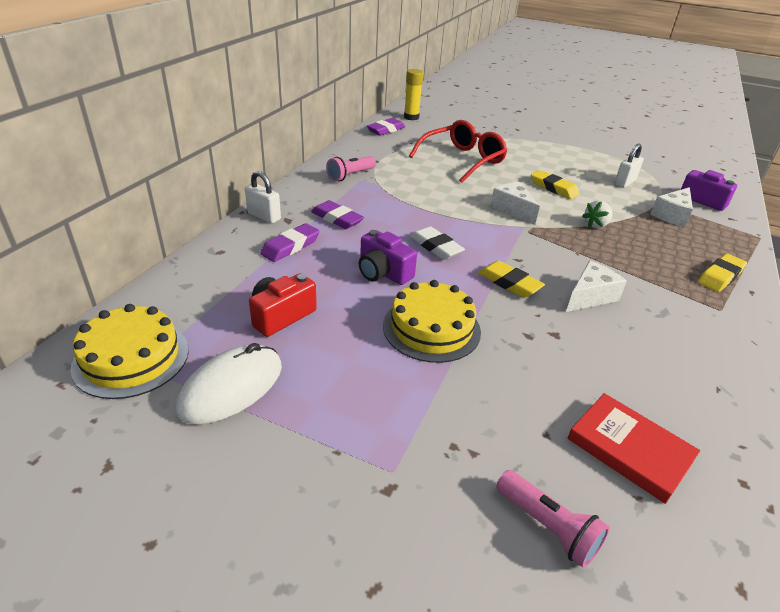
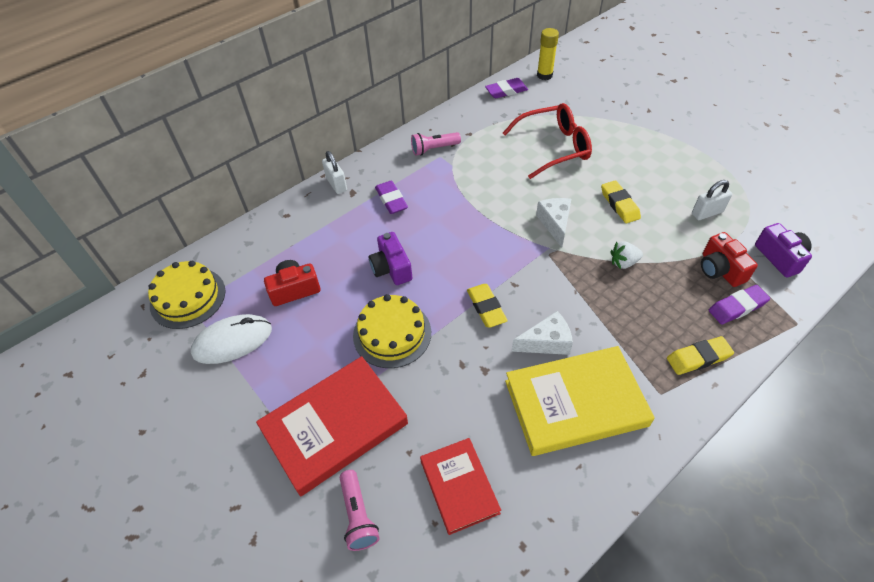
camera: 30 degrees right, 15 degrees up
(290, 246) = (338, 222): purple eraser -> purple eraser (737, 307)
(436, 247) = (452, 252): white eraser -> none
(438, 438) = (334, 426): none -> red book
(662, 337) = (575, 403): none -> yellow book
(672, 215) = (720, 269): white cheese -> red camera

